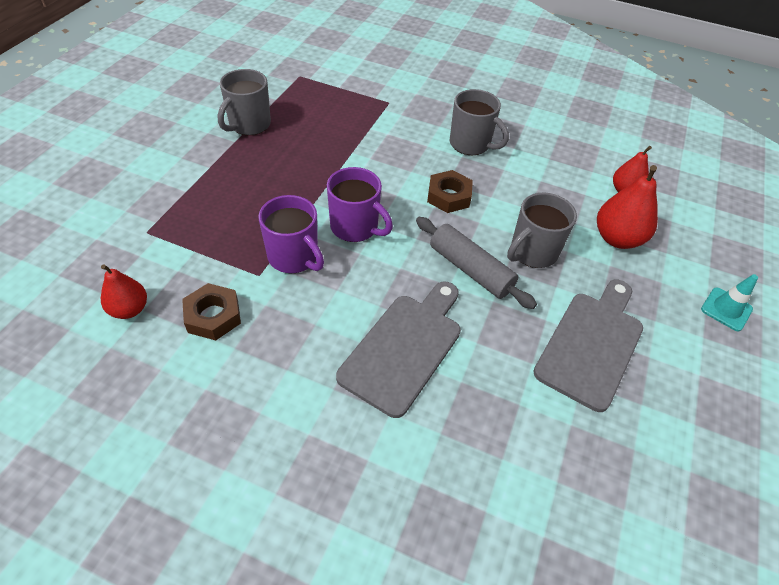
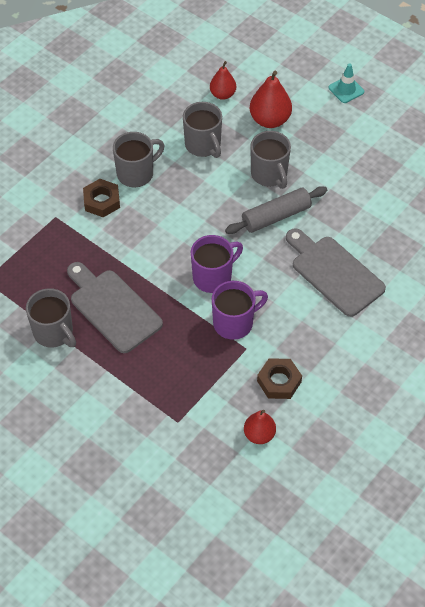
camera: 70 degrees left, 5 degrees up
(449, 196) = (196, 207): brown nut -> brown nut (102, 201)
(540, 187) = (203, 145): none -> grey mug
(591, 344) = (355, 171): grey cutting board -> grey cutting board (112, 308)

